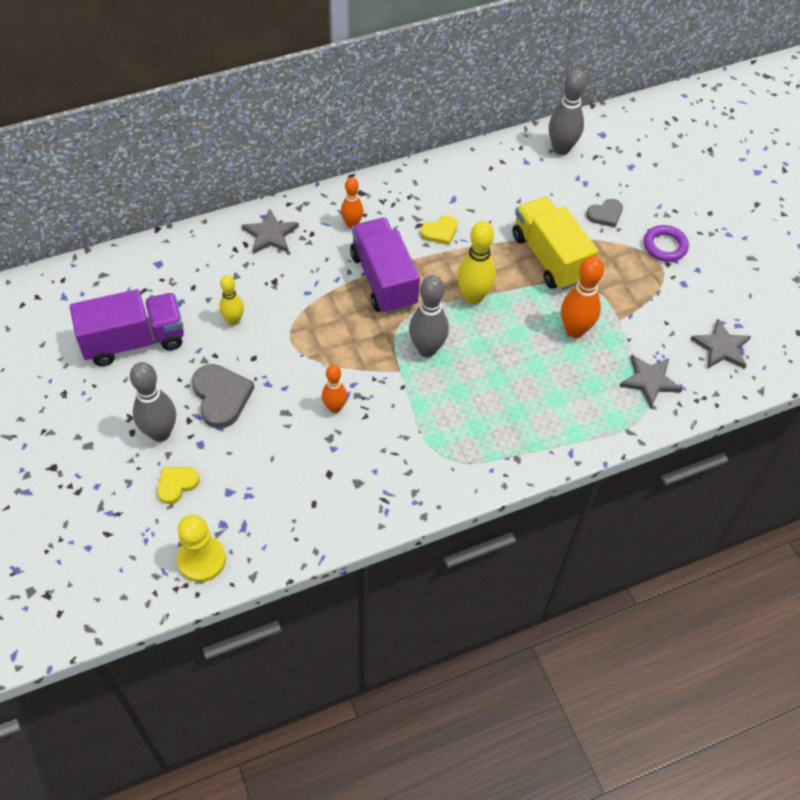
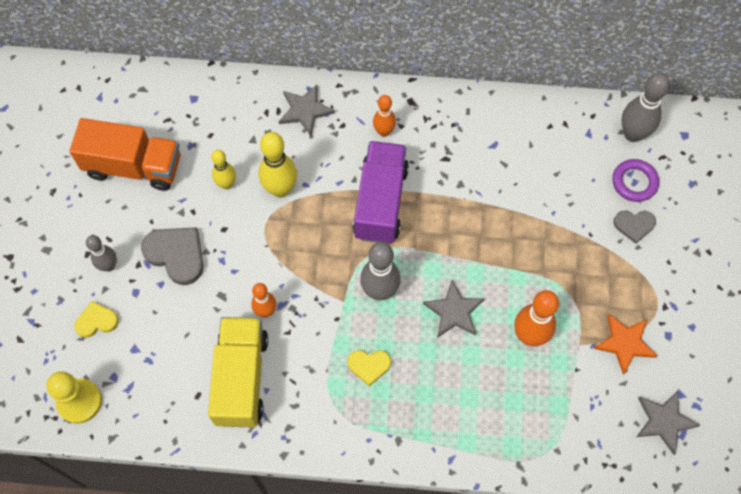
camera: 30 degrees right, 10 degrees up
(134, 341) = (134, 166): purple truck -> orange truck
(160, 433) = (109, 266): grey bowling pin -> grey bowling pin, size x0.62
(221, 397) = (176, 255): grey heart -> grey heart turned 60 degrees counterclockwise
(440, 232) = (461, 174): yellow heart -> yellow heart (369, 366)
(473, 297) = (453, 257): yellow bowling pin -> yellow bowling pin (280, 189)
(550, 257) = (551, 248): yellow truck -> yellow truck (241, 378)
(649, 381) = (570, 422): grey star -> grey star (454, 311)
(654, 303) = (625, 343): none -> orange star
(665, 246) = (674, 286): purple ring -> purple ring (634, 182)

